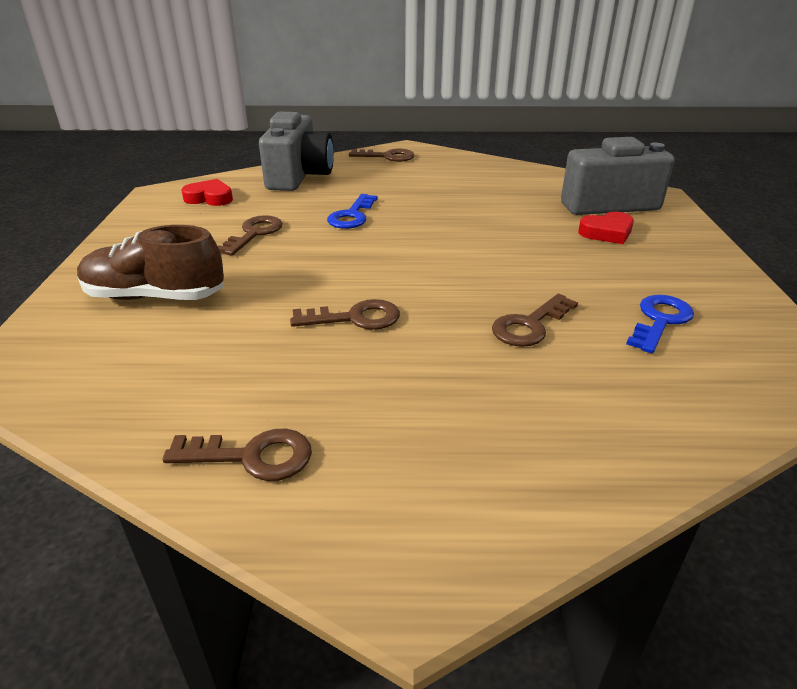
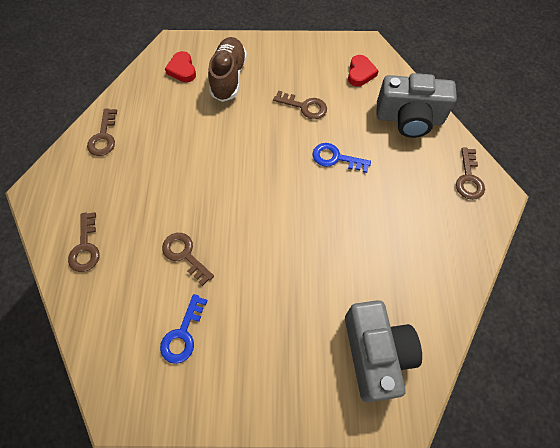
camera: 90 degrees right, 30 degrees up
(355, 318) = (200, 167): brown key -> brown key (85, 247)
(607, 233) = (313, 337): red heart -> red heart (182, 70)
(660, 320) = (182, 334): blue key -> blue key turned 75 degrees clockwise

